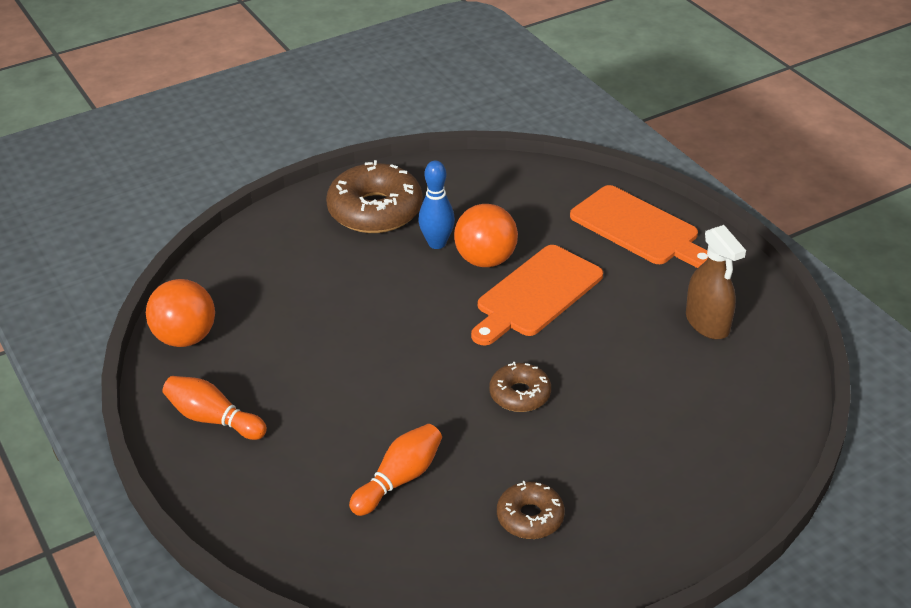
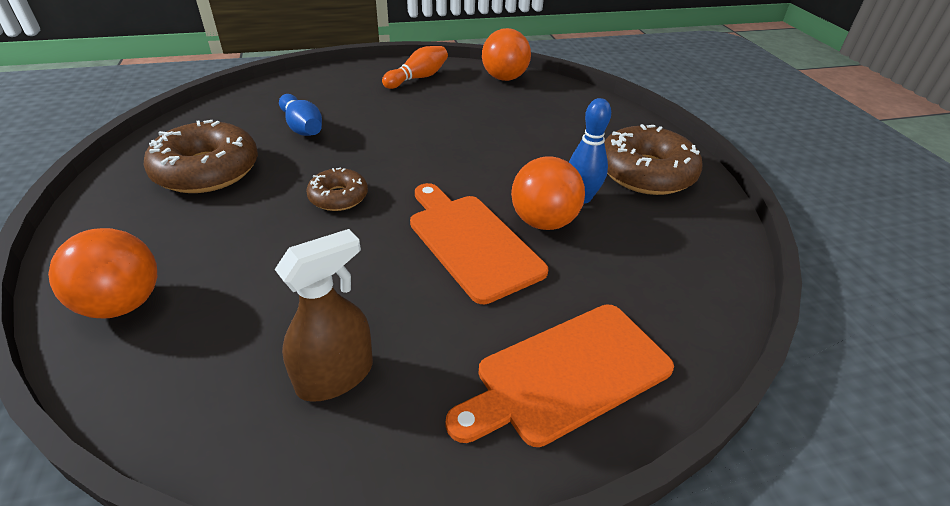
camera: 105 degrees right, 0 degrees up
(399, 479) = (302, 127): orange bowling pin -> blue bowling pin
(530, 517) = (207, 171): brown donut -> brown donut, size x1.81
(707, 323) = (335, 376): brown spray bottle -> brown spray bottle turned 150 degrees clockwise
(728, 464) = (123, 304): none -> orange ball

